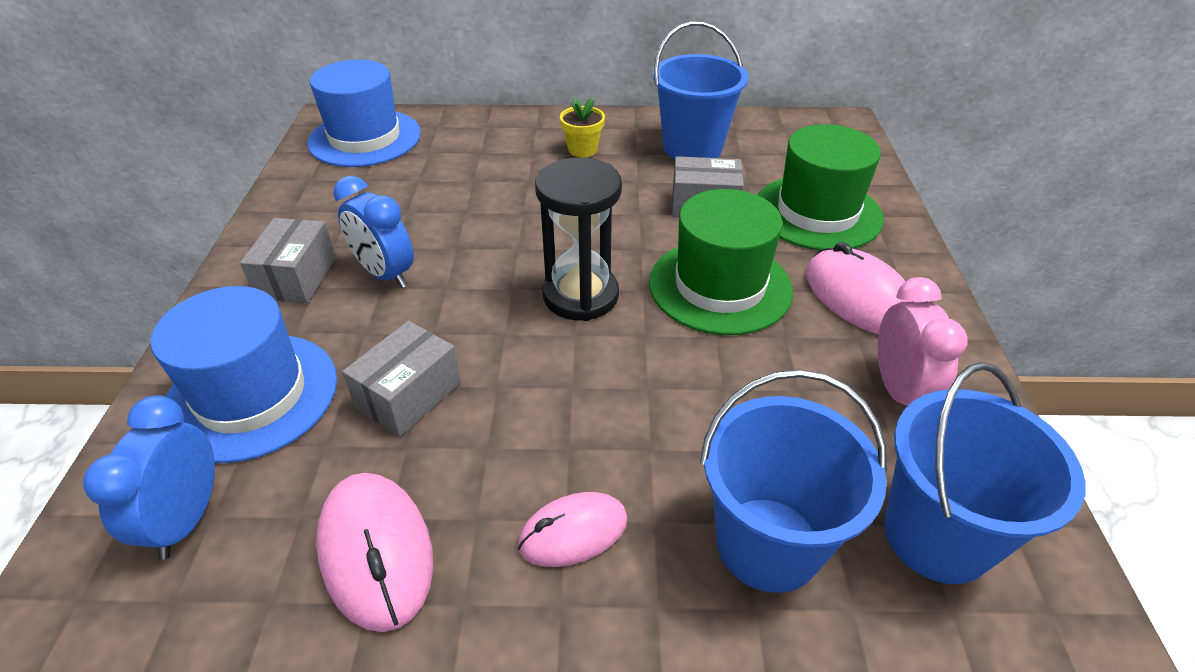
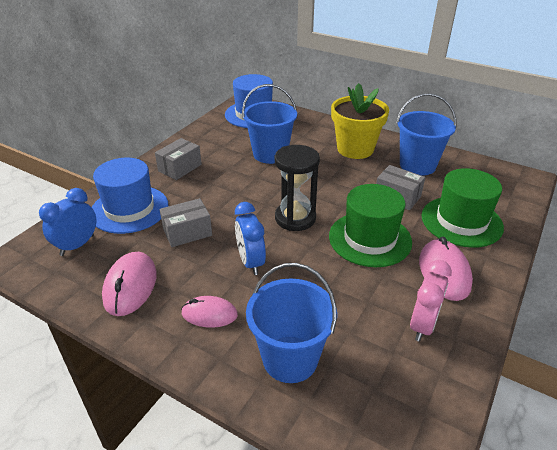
camera: 30 degrees right, 5 degrees down
(385, 274) = (216, 178): blue clock -> blue clock (250, 262)
(582, 149) = (355, 149): yellow flower pot -> yellow flower pot, size x2.16
(937, 536) = (378, 396): blue bucket -> blue bucket (270, 154)

